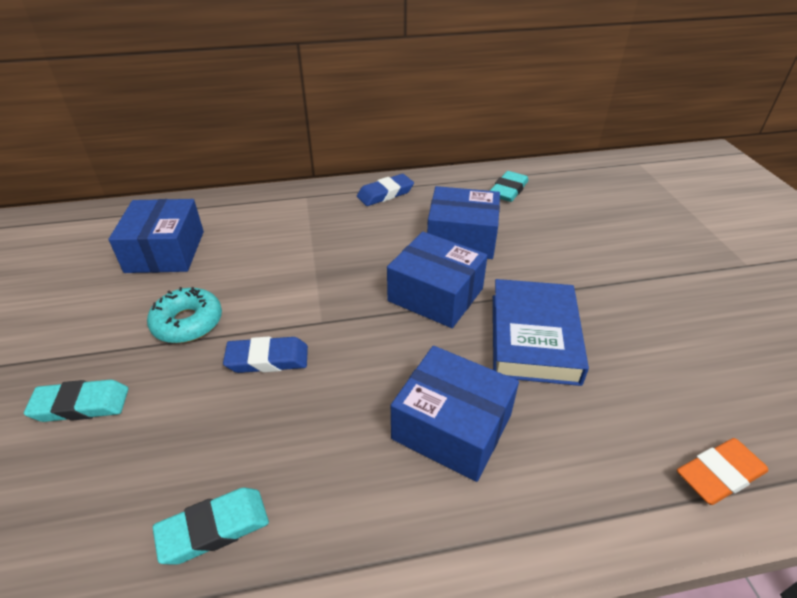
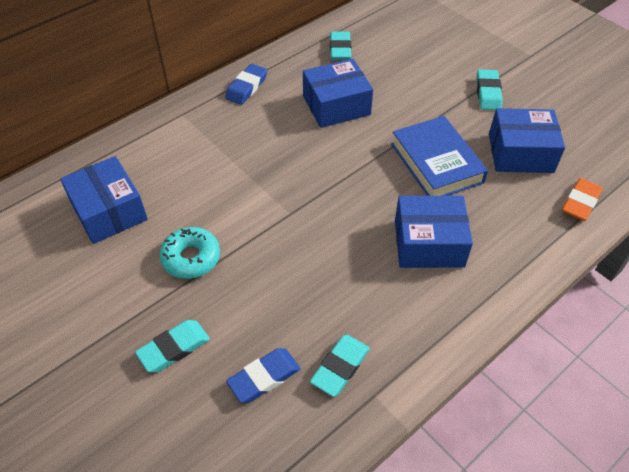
camera: 30 degrees left, 10 degrees up
(267, 359) = (276, 256): blue eraser -> blue eraser (264, 377)
(435, 295) = (352, 159): blue box -> blue box (520, 153)
(658, 286) = (488, 93): none -> turquoise eraser

